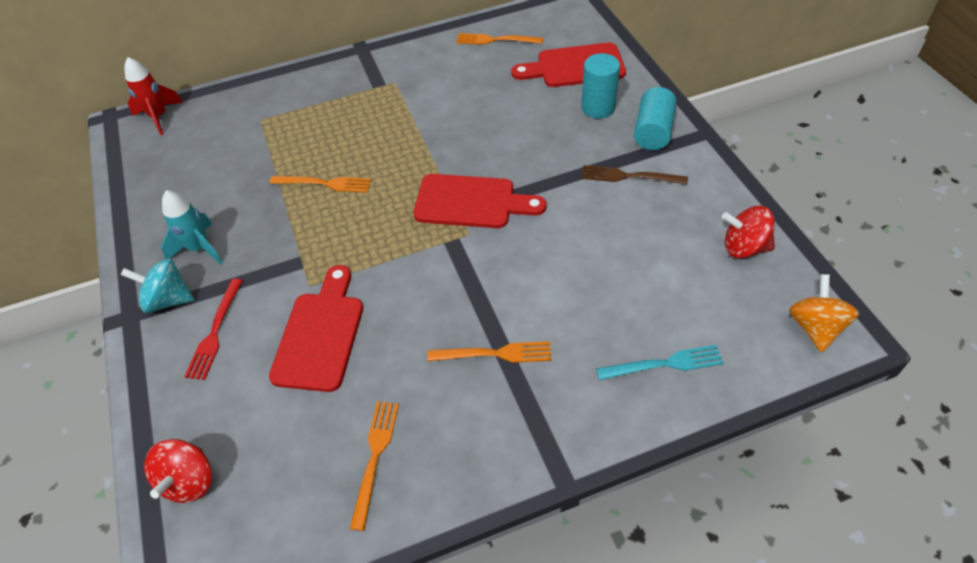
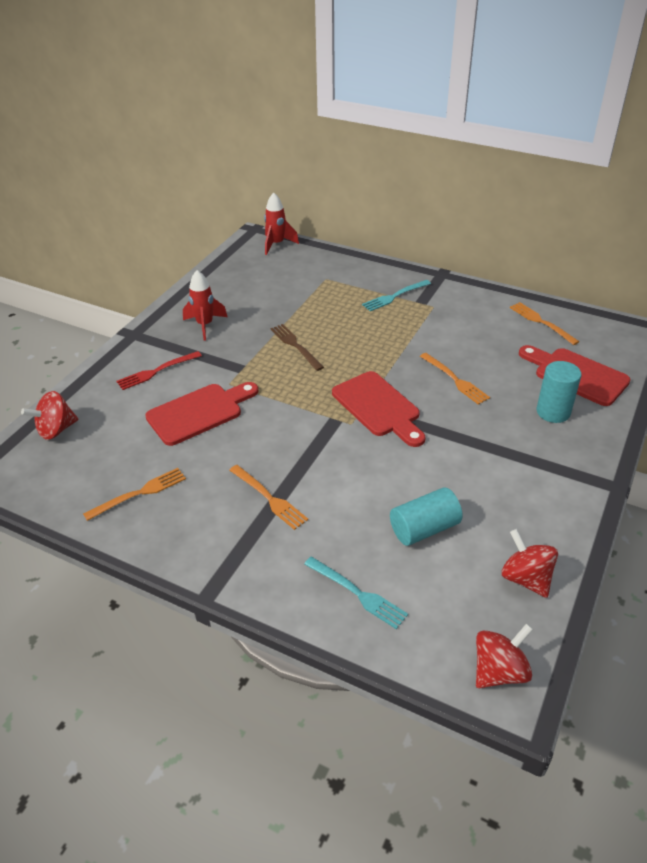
camera: 45 degrees right, 10 degrees down
(168, 299) = (158, 339): turquoise spinning top -> none
(199, 248) = (205, 325): turquoise rocket -> red rocket
(325, 183) = (311, 337): orange fork -> orange fork (456, 380)
(349, 95) = (394, 296): none -> turquoise fork
(628, 176) = (507, 469): brown fork -> brown fork (295, 345)
(653, 132) = (572, 456): turquoise cylinder -> turquoise cylinder (424, 528)
(815, 327) = (499, 671): orange spinning top -> red spinning top

